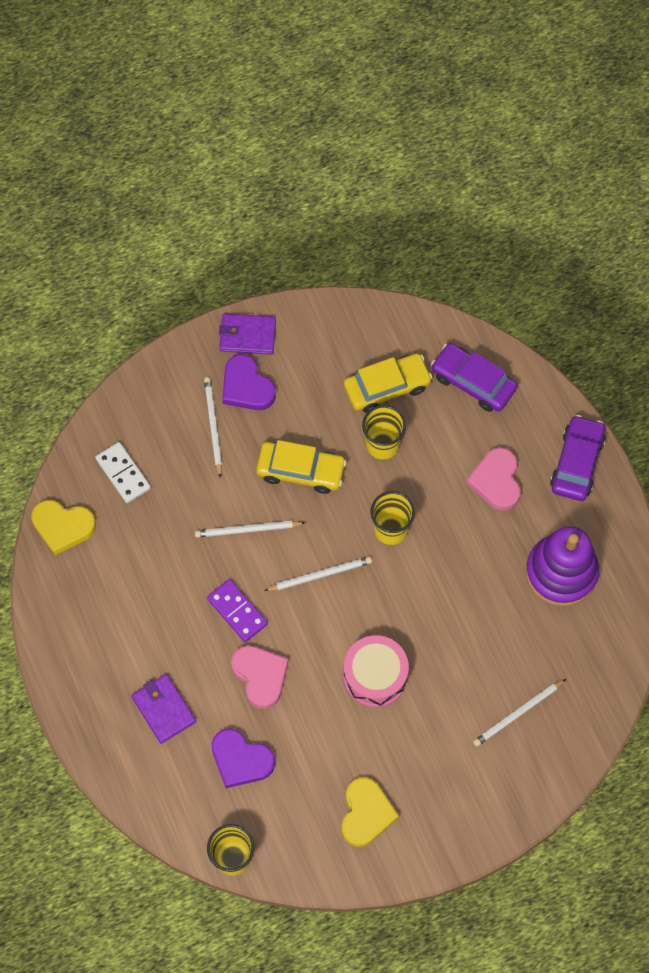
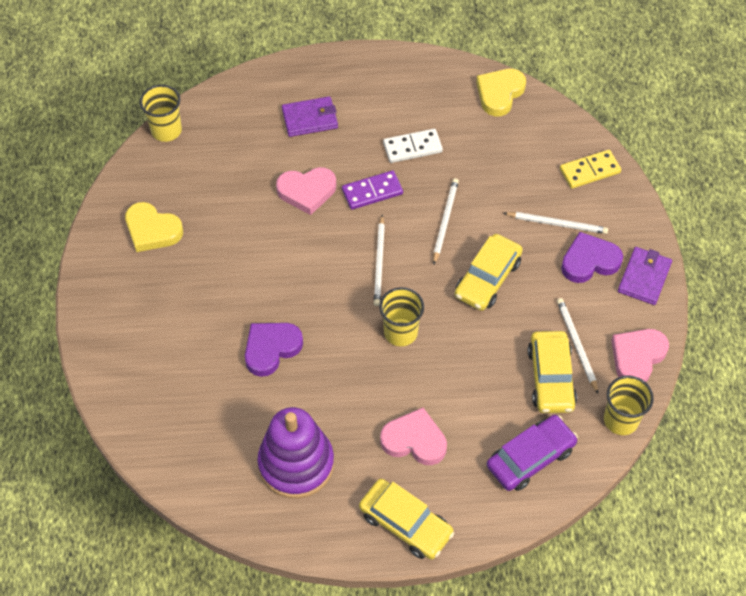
camera: 110 degrees right, 10 degrees down
(123, 474) = (534, 146): white domino -> white domino (412, 147)
(136, 413) = (590, 171): none -> yellow domino
(241, 760) = (242, 158): purple heart -> purple heart (271, 349)
(336, 321) = (637, 357): none -> pink heart
(375, 676) = (267, 275): pink drum -> none
(382, 444) = (490, 354): yellow cup -> yellow cup (621, 420)
(518, 714) = (178, 375): white pencil -> white pencil (576, 345)
(577, 463) = (405, 524): purple car -> yellow car

